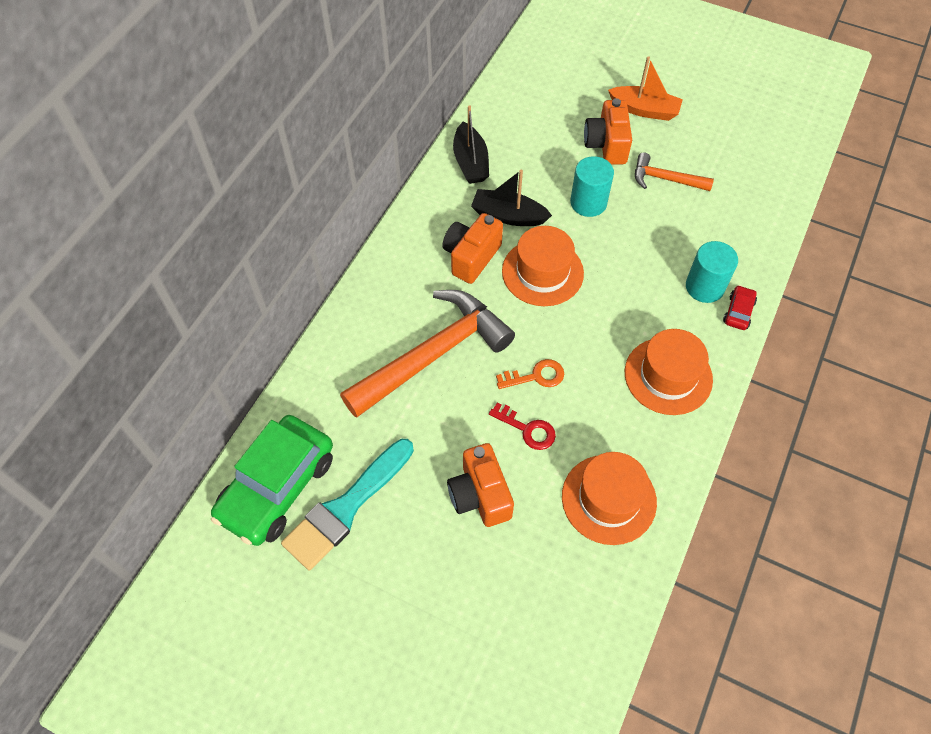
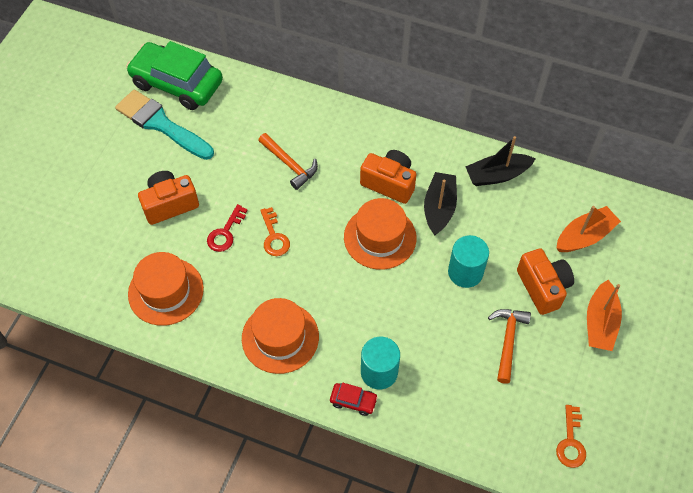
camera: 85 degrees right, 0 degrees up
(433, 355) = (289, 164): orange hammer -> orange hammer, size x0.50
(550, 106) = (584, 236): none -> orange boat
(606, 145) = (543, 287): orange camera -> orange camera turned 75 degrees clockwise
(764, 148) = (571, 442): none -> orange key

